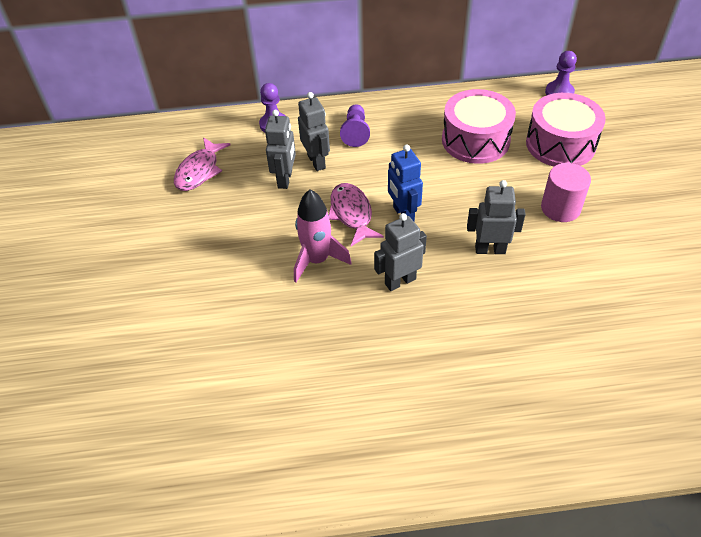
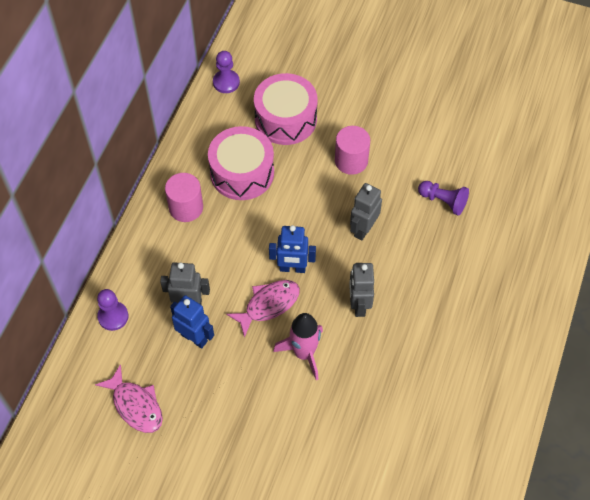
camera: 65 degrees left, 10 degrees up
(285, 179) = (194, 337): grey robot -> blue robot
(352, 214) = (268, 305): pink fish -> pink fish turned 135 degrees clockwise
(355, 132) = (171, 255): purple pawn -> purple pawn (443, 201)
(409, 122) = (186, 207): none -> pink cylinder

